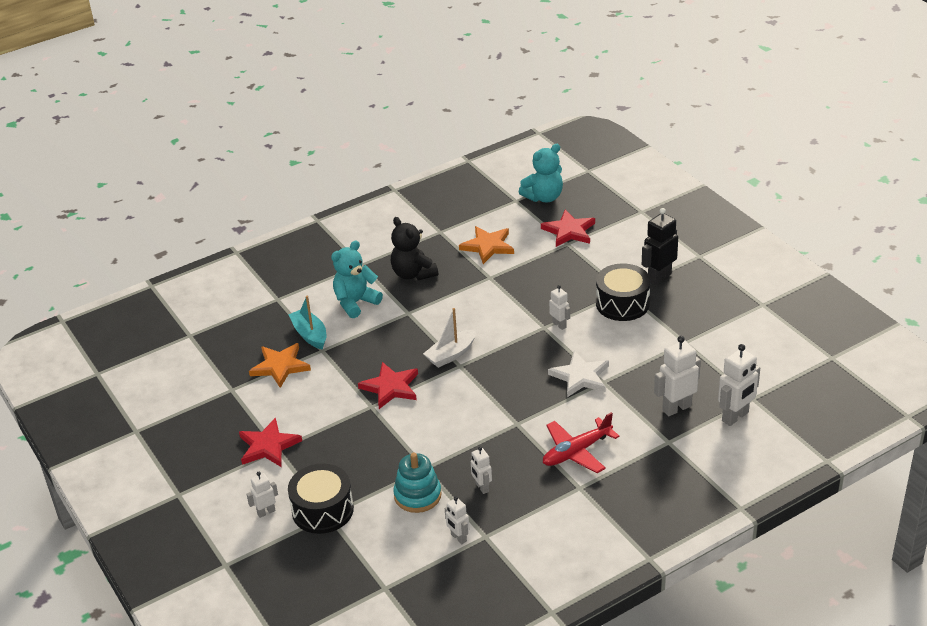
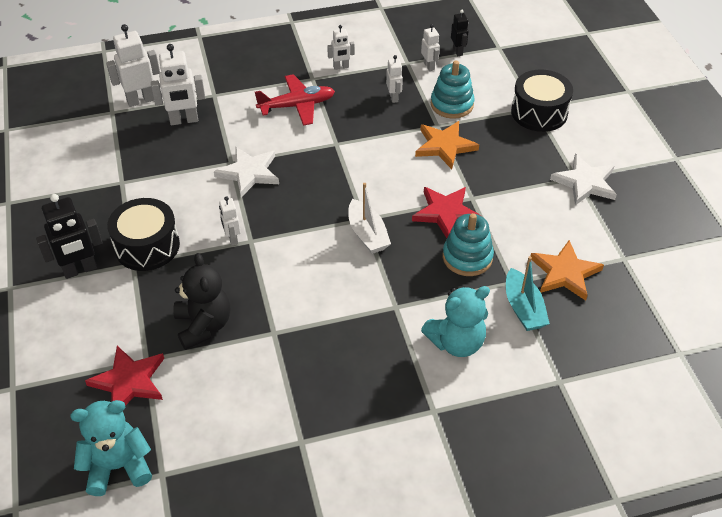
camera: 165 degrees left, 10 degrees up
(266, 512) = (591, 123): white robot -> white robot (341, 67)
(268, 446) = (585, 182): red star -> white star
(362, 358) = (467, 257): none -> turquoise stacking toy
(413, 274) = (367, 369): black teddy bear -> black teddy bear (204, 325)
(432, 568) = (458, 51): none -> black robot
(451, 354) = (367, 234): white boat -> white boat turned 90 degrees clockwise
(488, 246) = (249, 388): orange star -> orange star (444, 146)

